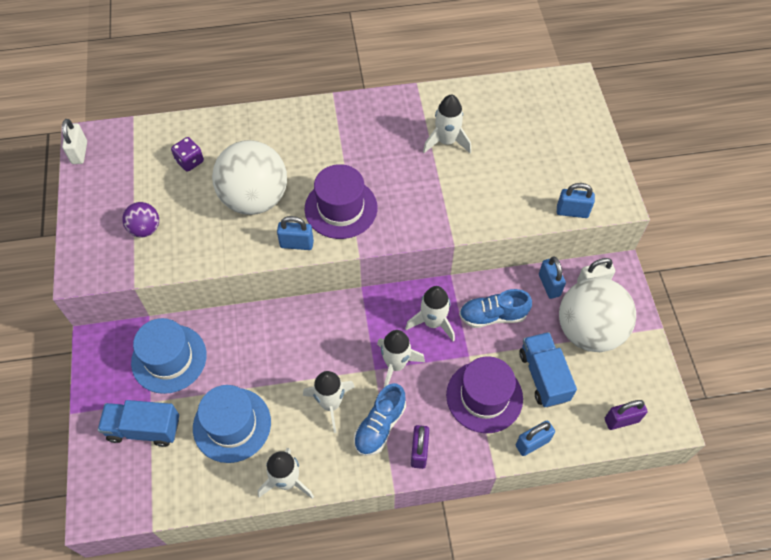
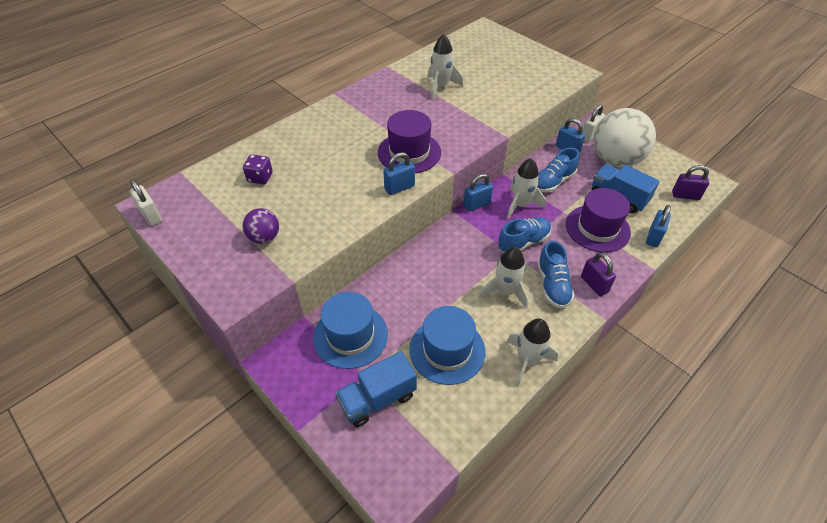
camera: 35 degrees left, 10 degrees down
(255, 199) = (338, 176): white ball -> none
(396, 364) = (523, 242): white rocket -> blue shoe
(572, 212) = (557, 88): blue padlock -> blue padlock (477, 204)
(621, 420) = (685, 195): purple padlock -> purple padlock turned 60 degrees clockwise

